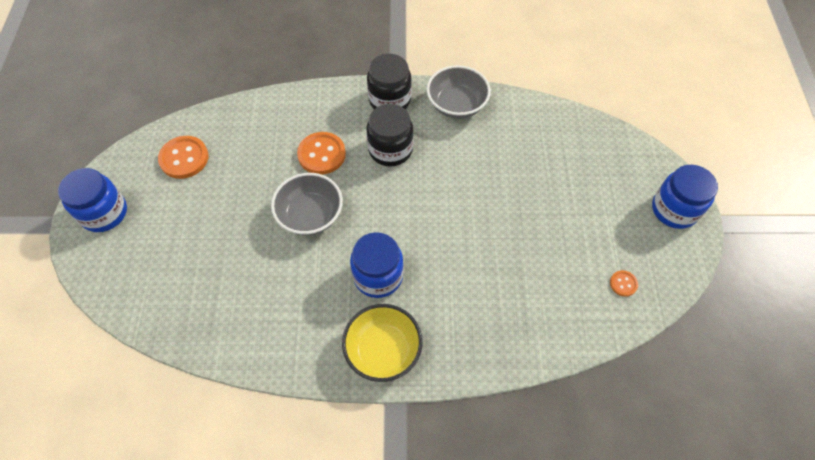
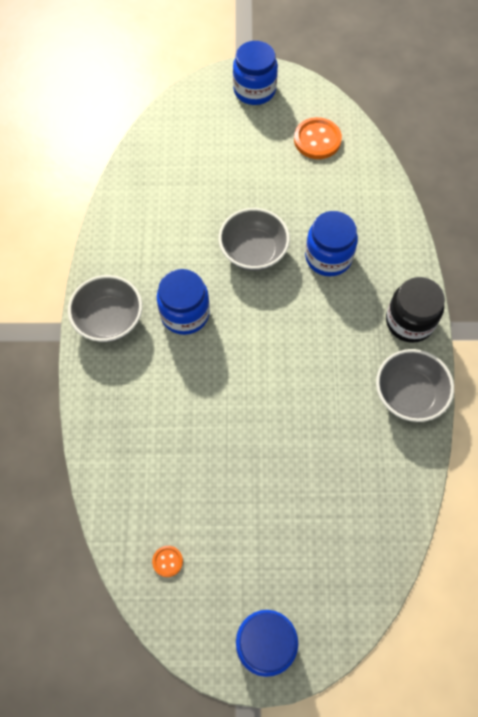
camera: 90 degrees right, 5 degrees up
(321, 154) = (328, 257): orange button -> blue jar
(383, 350) = (109, 319): yellow bowl -> grey bowl
(390, 149) = (338, 323): black jar -> none

